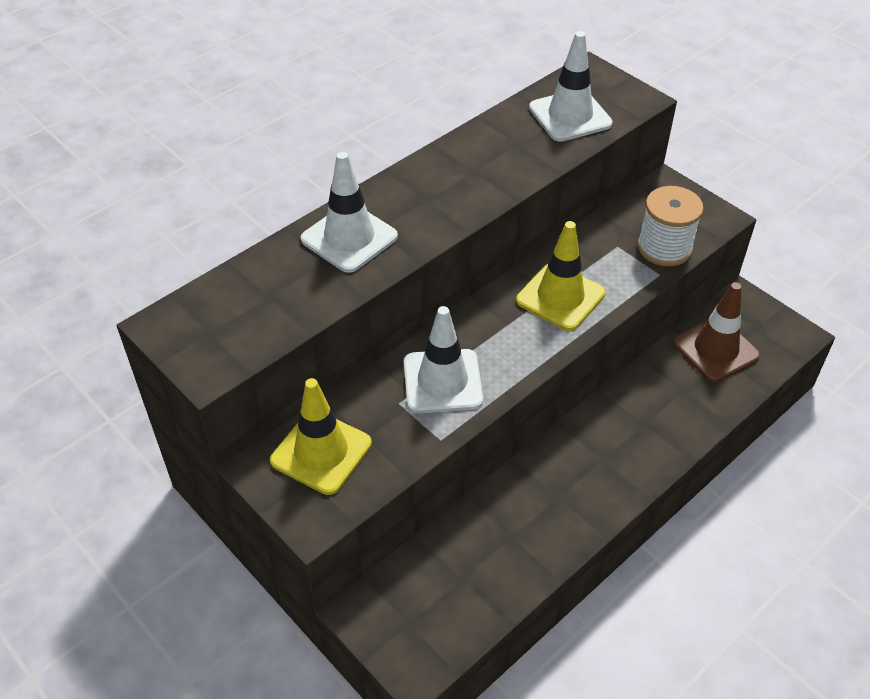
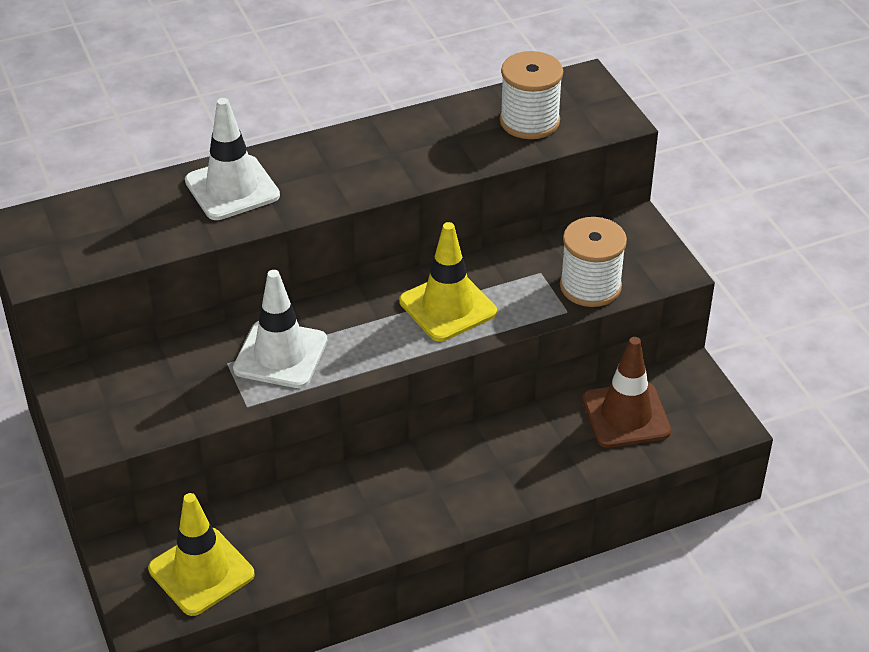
camera: 20 degrees right, 5 degrees down
(321, 452) = (130, 386): yellow traffic cone -> yellow traffic cone (201, 572)
(570, 116) = (529, 121): white traffic cone -> white spool

